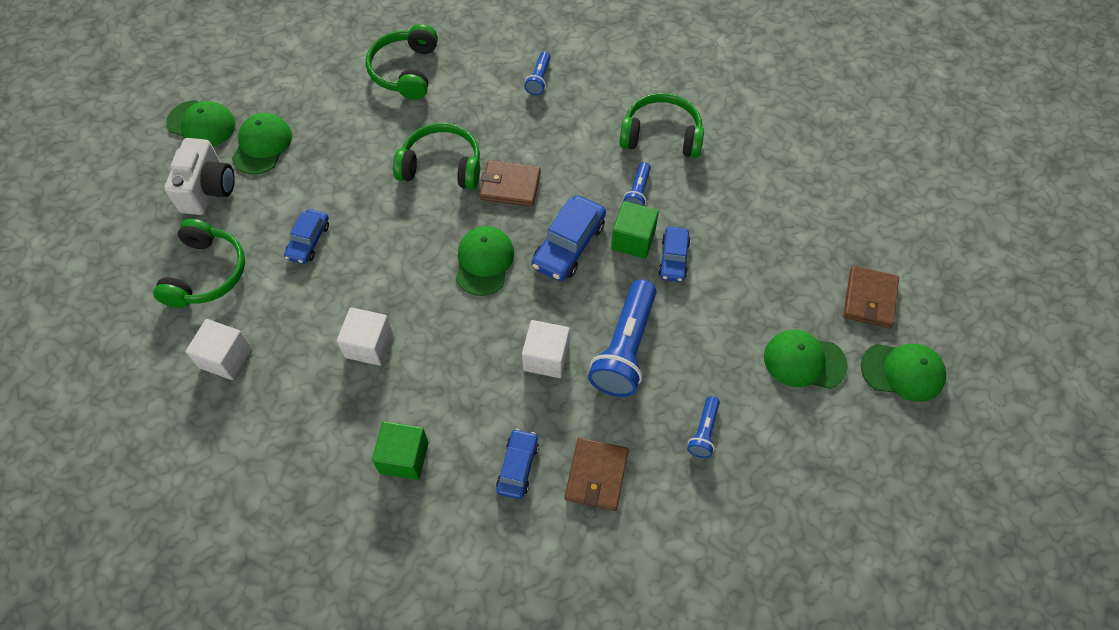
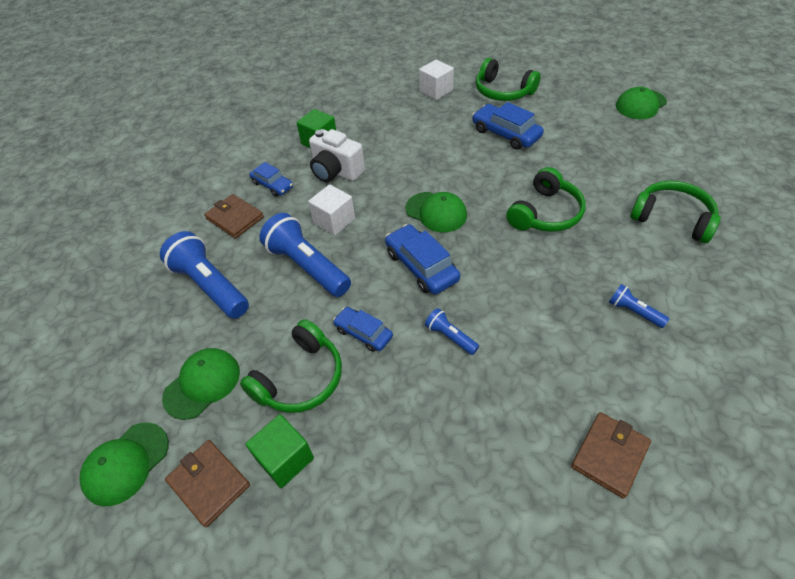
camera: 120 degrees right, 10 degrees down
(208, 190) = (574, 100): white camera -> white camera (336, 172)
(262, 145) = (607, 127): green cap -> none
(308, 241) = (505, 134): blue car -> blue car, size x1.57
(369, 345) = (405, 143): white cube -> none
(510, 186) = (503, 249): brown wallet -> brown wallet (609, 455)
(633, 240) = (400, 311): green cube -> green cube (285, 459)
(661, 135) = (514, 389): green headphones -> green headphones (300, 378)
(704, 432) = (210, 286): blue flashlight -> blue flashlight, size x2.04

